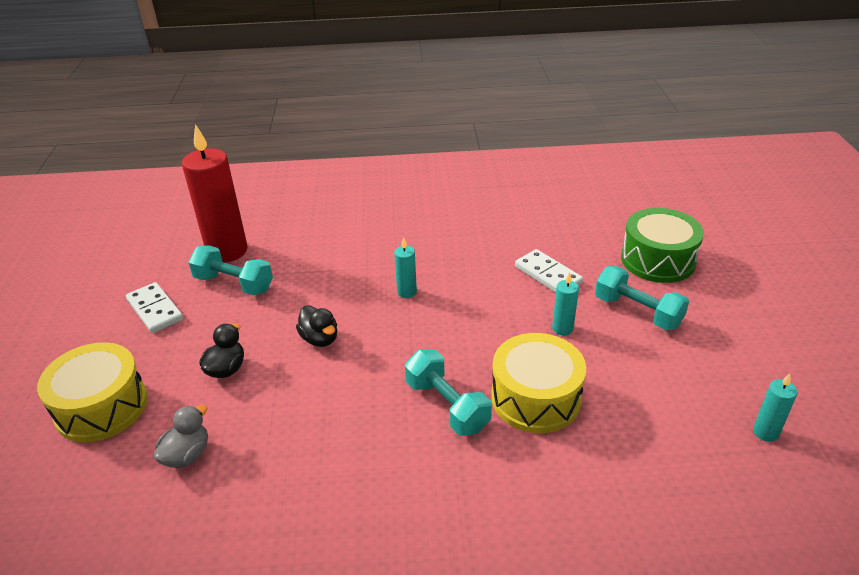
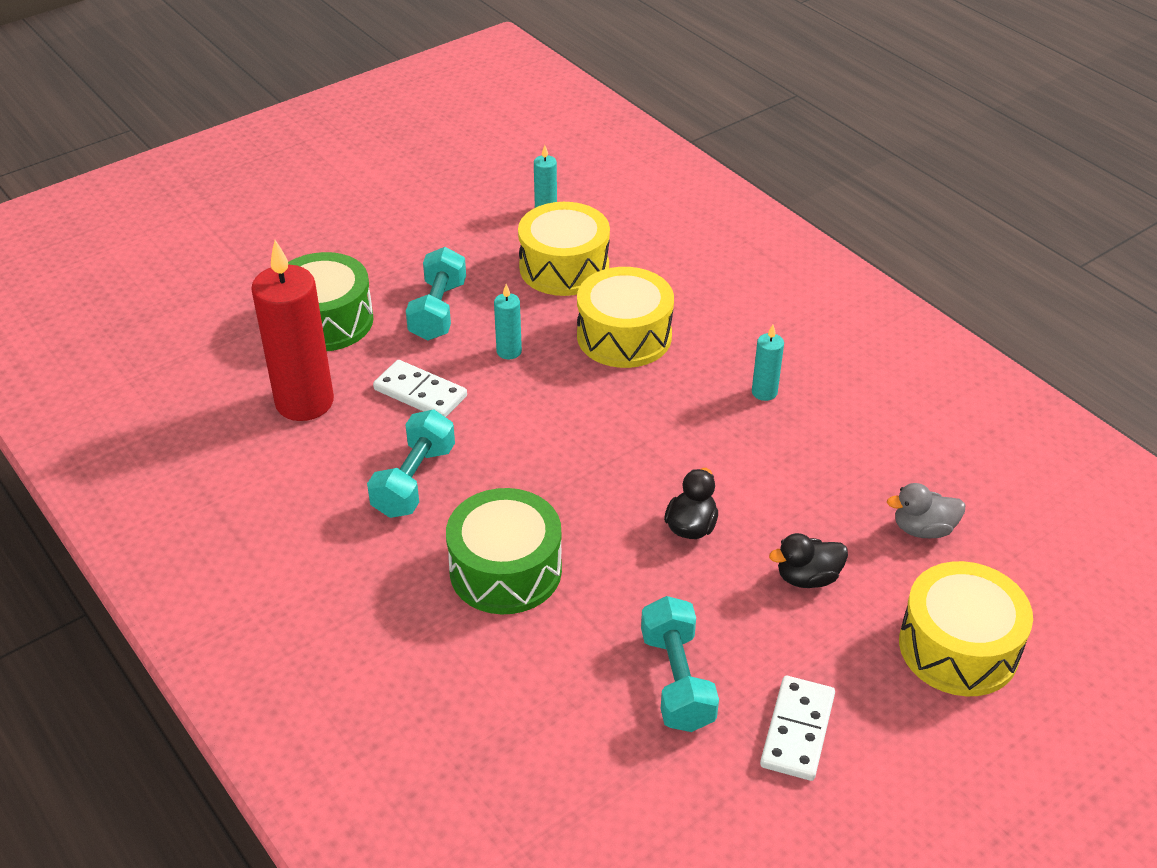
camera: 125 degrees left, 5 degrees up
(227, 251) = (619, 746): red candle -> red candle (304, 402)
(369, 256) = (505, 570): none -> green drum
(407, 292) = (548, 495): turquoise candle -> turquoise candle (764, 392)
(447, 406) = (688, 386): turquoise dumbbell -> turquoise dumbbell (414, 481)
(548, 275) = (420, 393): white domino -> white domino turned 75 degrees counterclockwise
(658, 404) = (564, 267): none -> yellow drum

